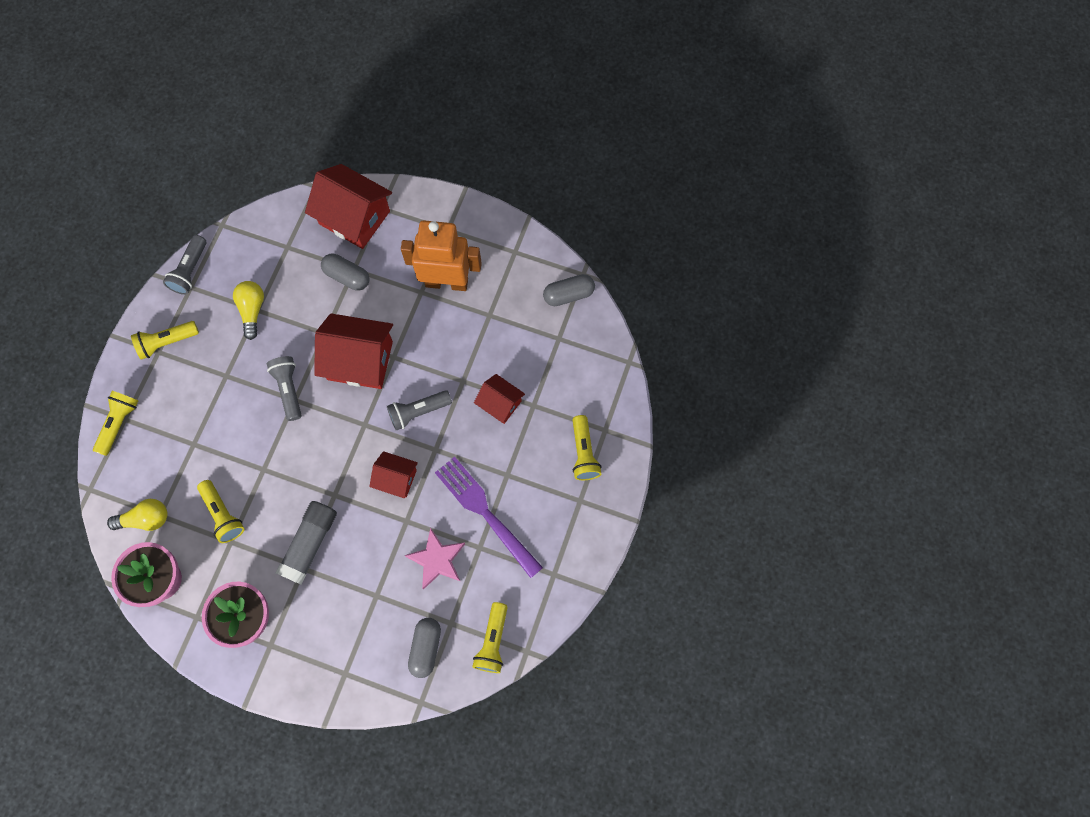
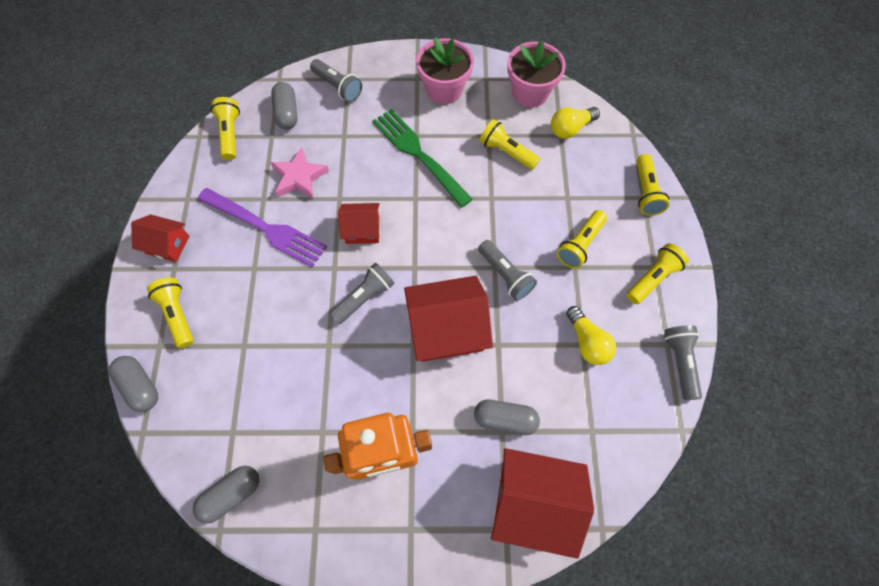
camera: 160 degrees right, 5 degrees down
(209, 394) = (580, 244): none -> yellow flashlight
(310, 544) = (418, 154): grey glue stick -> green fork
(360, 665) = (338, 87): none -> grey flashlight
(500, 403) = (280, 335): red house -> red house (168, 245)
(625, 400) = (140, 386): none -> grey capsule

